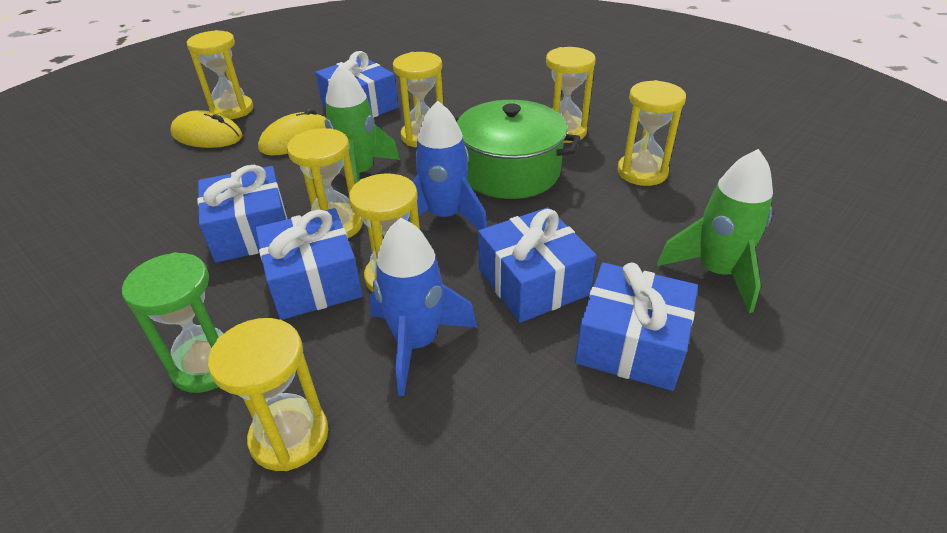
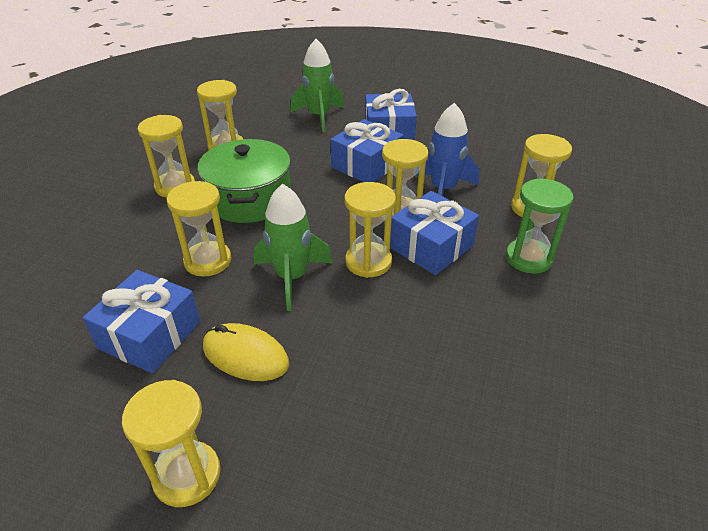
camera: 115 degrees left, 0 degrees up
(207, 135) = (267, 457): yellow mouse -> none
(251, 231) = (407, 307): blue gift -> none
(445, 217) = (325, 212): blue rocket -> none

